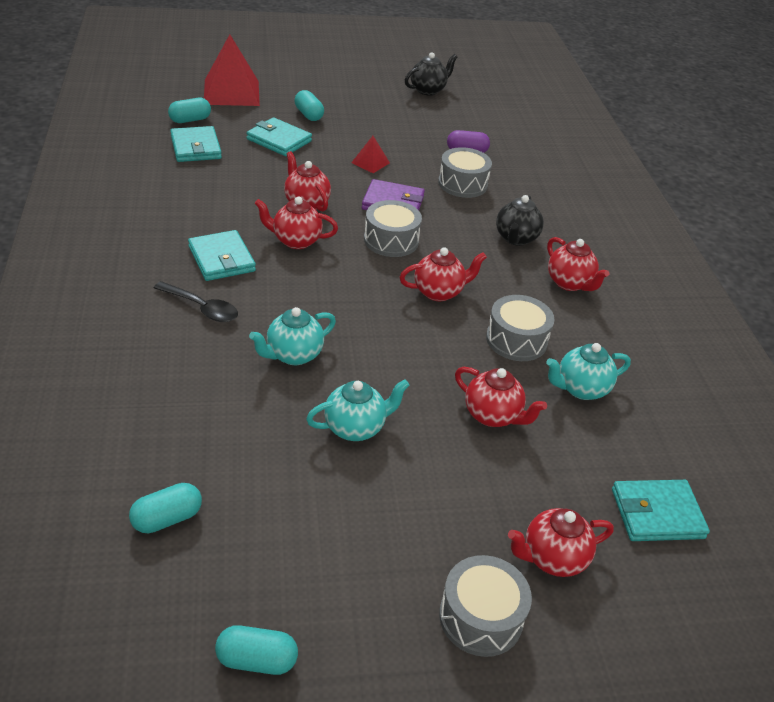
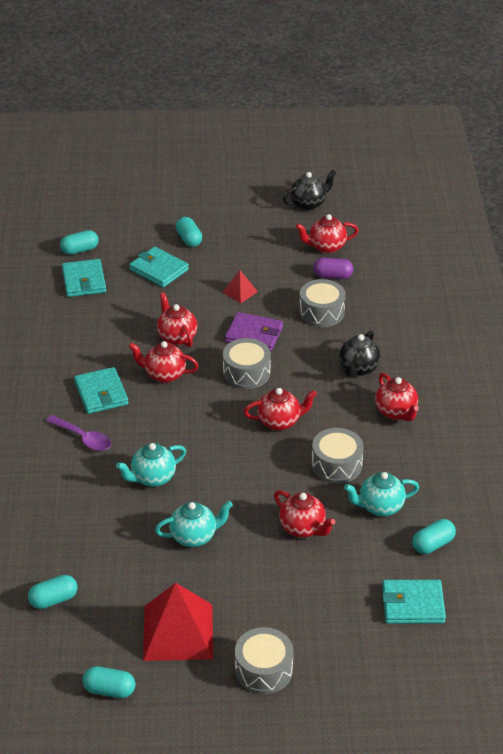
camera: 10 degrees right, 0 degrees up
(201, 308) = (83, 438): black spoon -> purple spoon
(231, 92) = (119, 216): red pyramid -> red pyramid (178, 632)
(552, 558) = (324, 633): red teapot -> red teapot (326, 247)
(657, 434) = (433, 544): none -> turquoise capsule

